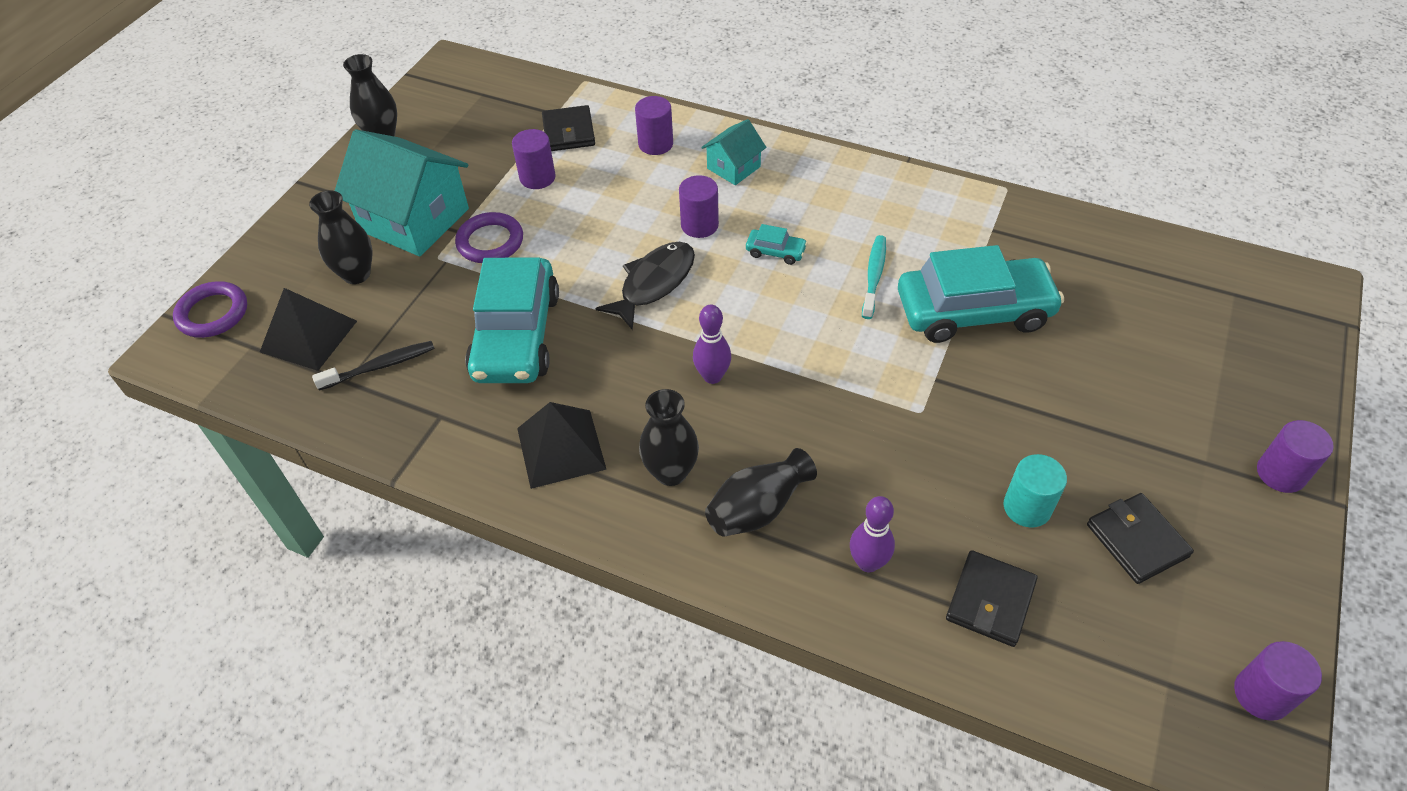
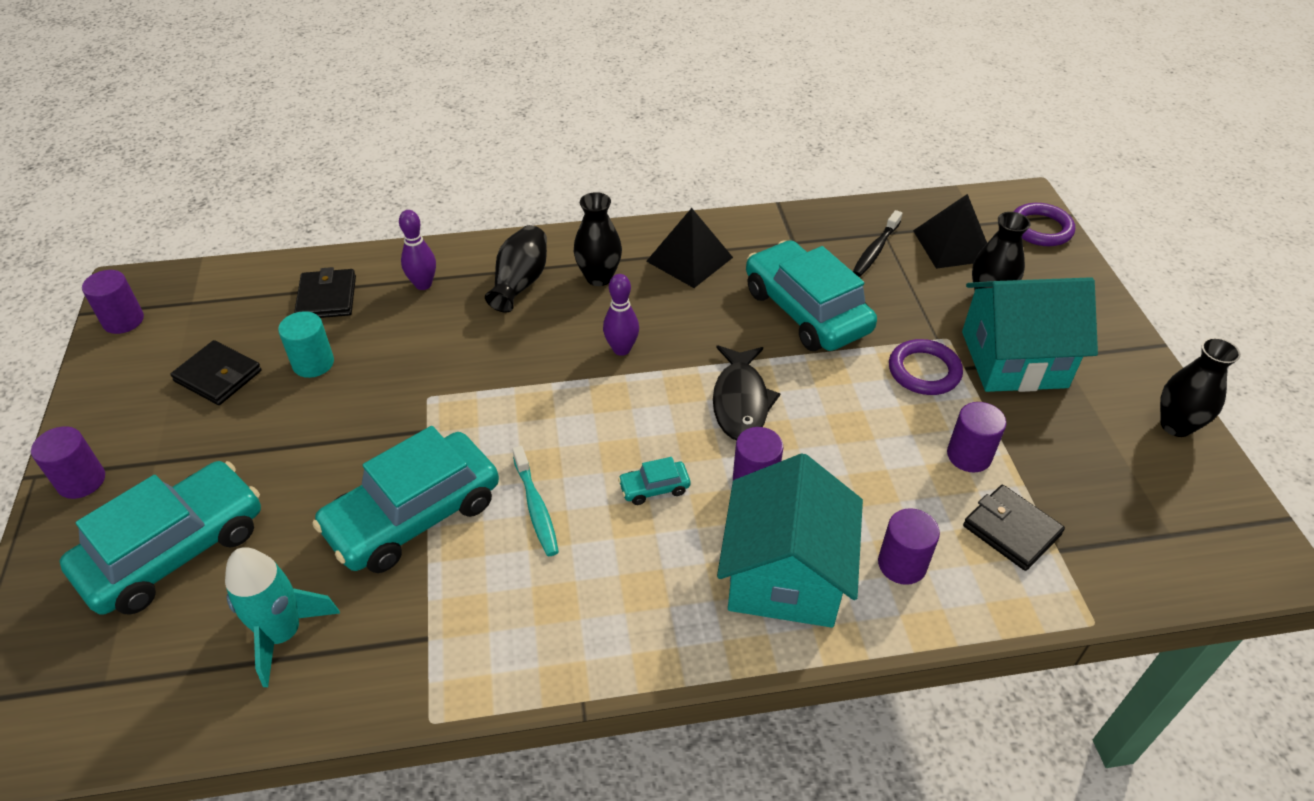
camera: 145 degrees right, 5 degrees down
(733, 167) = (785, 576): turquoise house -> turquoise house, size x1.96
(1097, 272) = (283, 634): none -> turquoise rocket
(1183, 367) = (174, 550): none -> turquoise car

